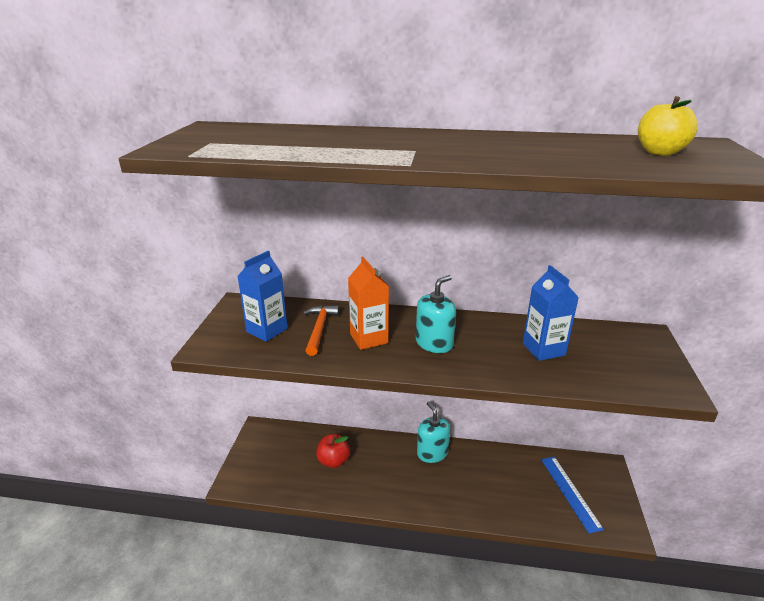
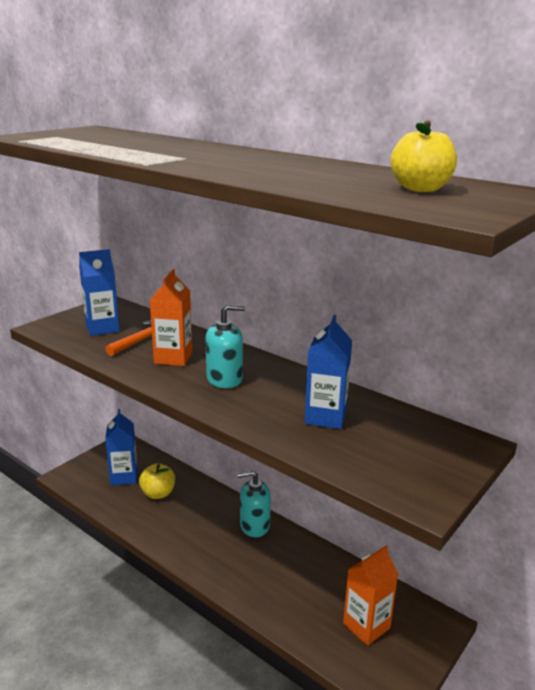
camera: 30 degrees right, 5 degrees down
(289, 459) = (124, 477): none -> blue carton
(333, 461) = (158, 493): red apple -> yellow apple
(432, 453) = (254, 525): turquoise soap dispenser -> turquoise soap dispenser turned 105 degrees counterclockwise
(570, 492) = (366, 626): blue ruler -> orange carton

